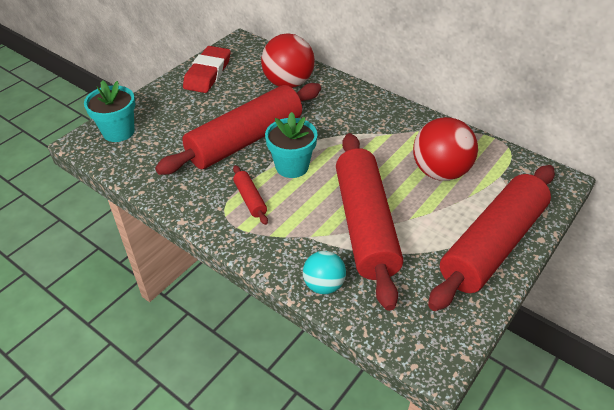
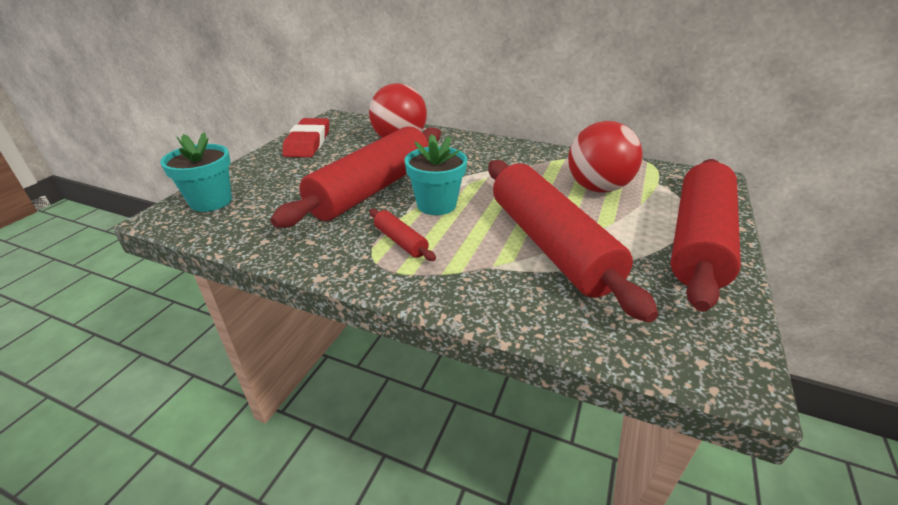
camera: 15 degrees left, 10 degrees down
(323, 285) = (538, 315): turquoise ball -> none

